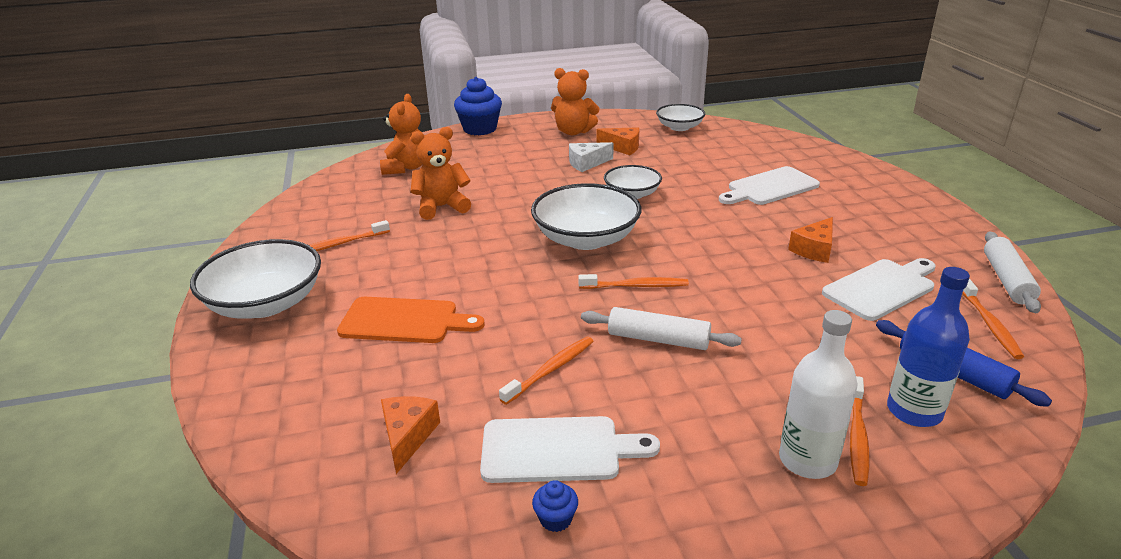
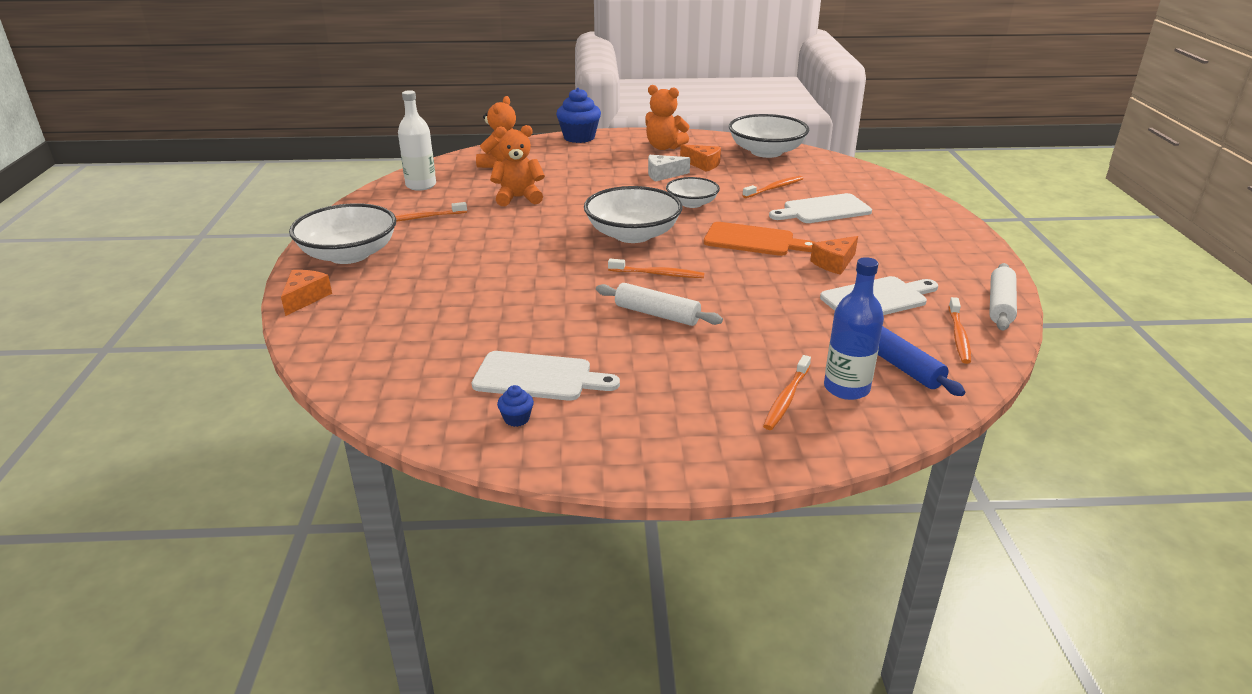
camera: 10 degrees right, 0 degrees up
(404, 321) = (454, 278): orange cutting board -> orange cutting board (753, 240)
(408, 436) = (427, 355): orange cheese -> orange cheese (305, 298)
(550, 370) = (557, 325): orange toothbrush -> orange toothbrush (774, 188)
(679, 127) = (766, 152): white bowl -> white bowl, size x1.69
(807, 460) = (735, 408): white bottle -> white bottle (421, 185)

